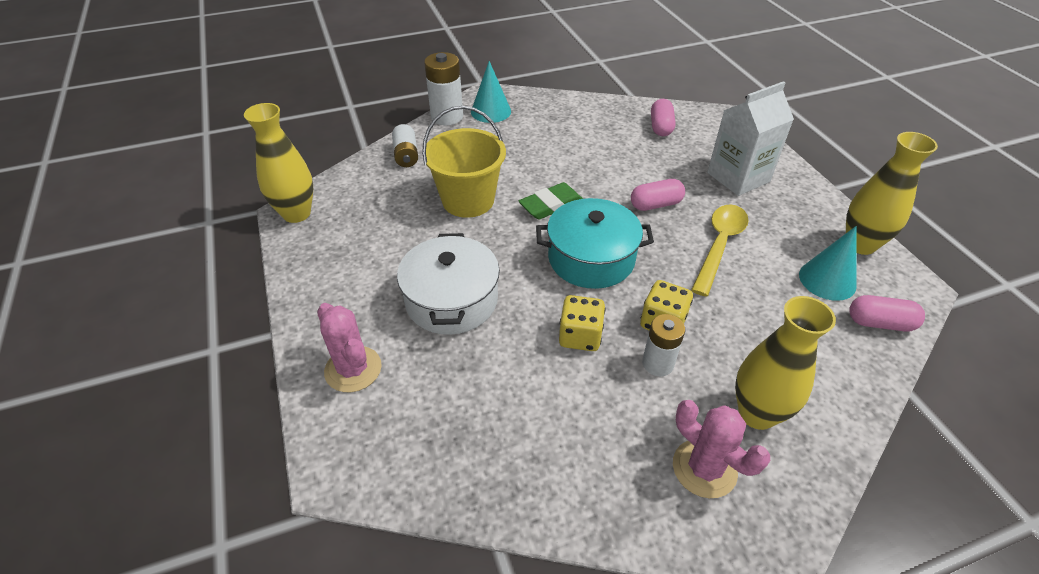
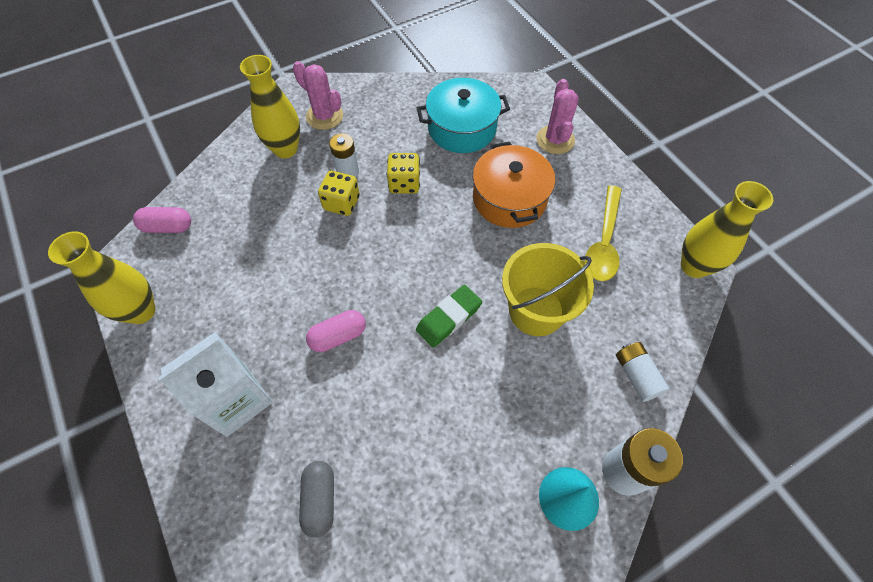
camera: 170 degrees right, 15 degrees up
(353, 369) = (555, 140): pink cactus -> pink cactus turned 45 degrees clockwise
(451, 300) = (509, 198): white pot -> orange pot
(591, 258) = (401, 256): turquoise pot -> turquoise pot (462, 128)
(661, 127) = (320, 500): pink capsule -> grey capsule
(719, 245) = (280, 289): yellow spoon -> yellow spoon (603, 242)
(827, 280) = (192, 263): turquoise cone -> none

